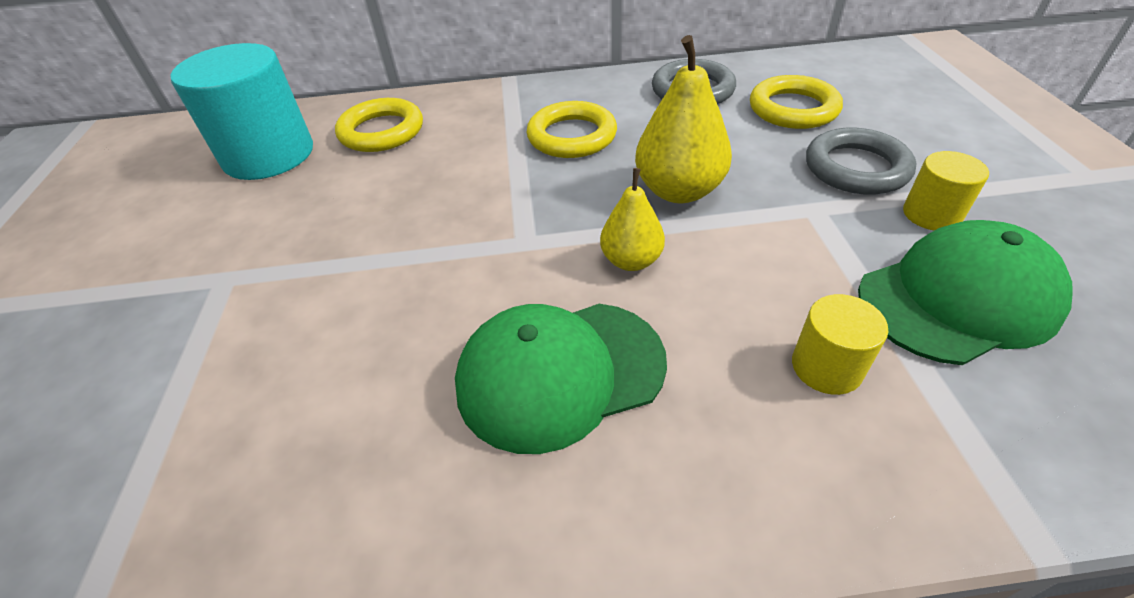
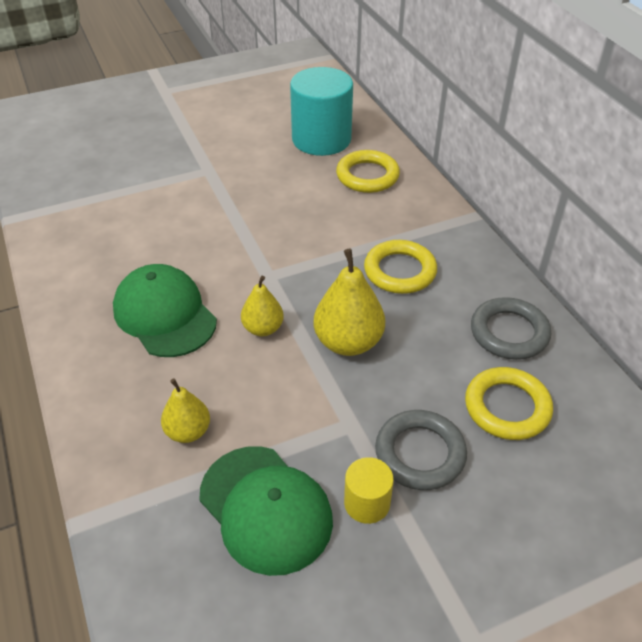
camera: 70 degrees right, 0 degrees up
(826, 367) = (188, 431): yellow cylinder -> yellow pear

